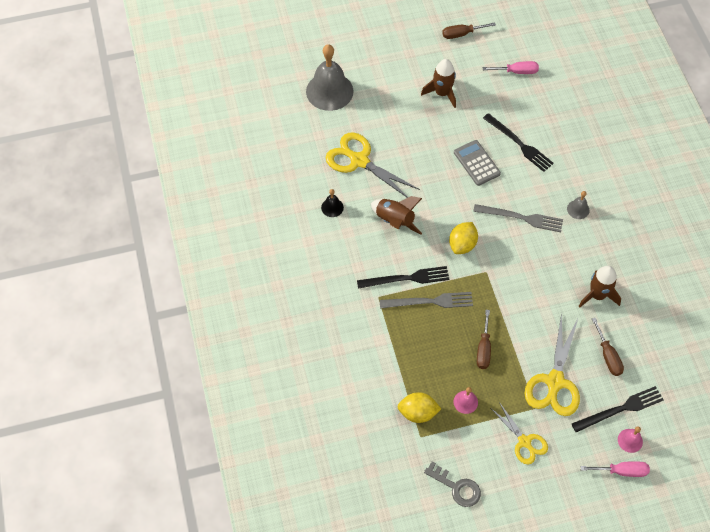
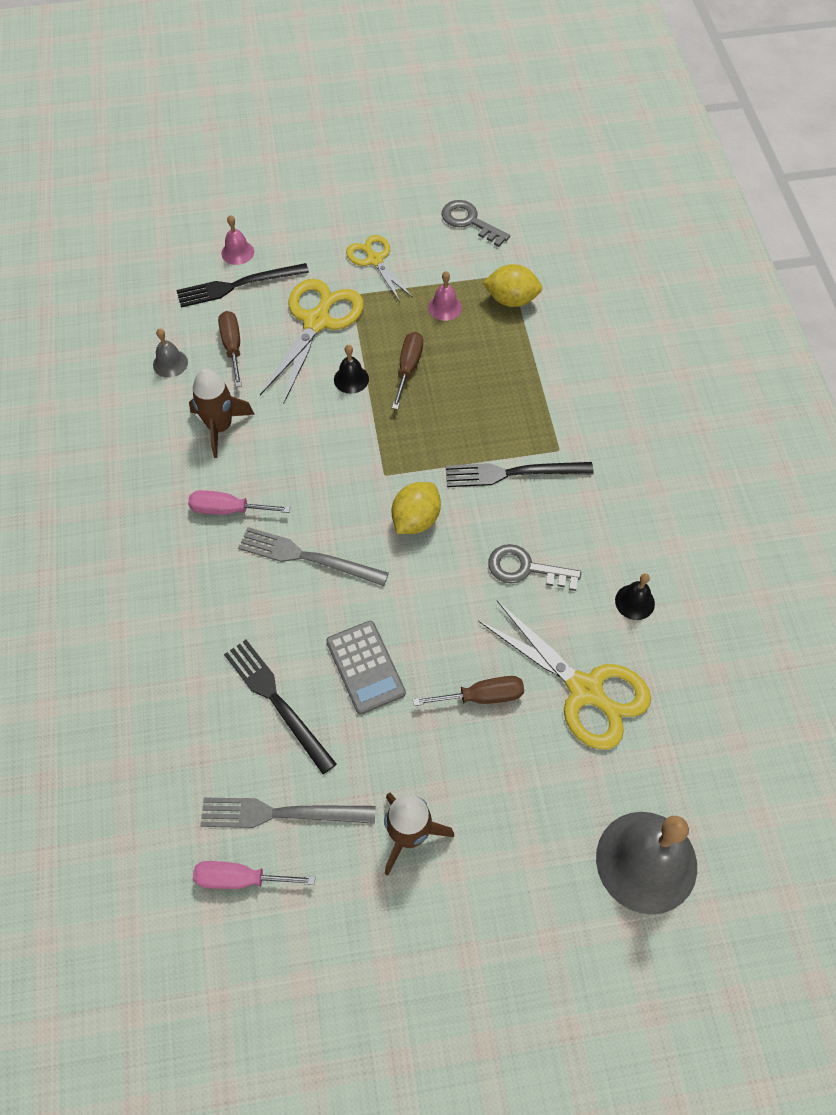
camera: 175 degrees left, 0 degrees up
(395, 221) = (525, 568): brown rocket -> grey key
(430, 301) = (479, 437): grey fork -> grey fork (281, 813)
(461, 34) = (341, 1002): brown screwdriver -> brown screwdriver (482, 696)
(520, 337) = (351, 379): none -> black bell
(578, 209) = (206, 565): grey bell -> grey bell (170, 363)
(622, 471) = (259, 223): pink screwdriver -> pink screwdriver (228, 509)

